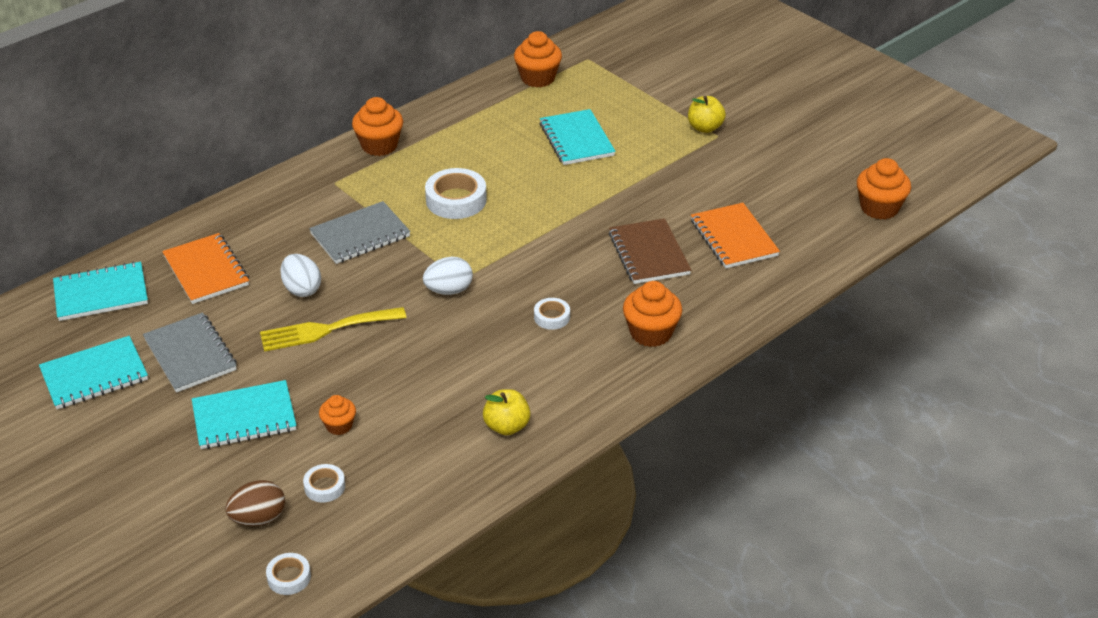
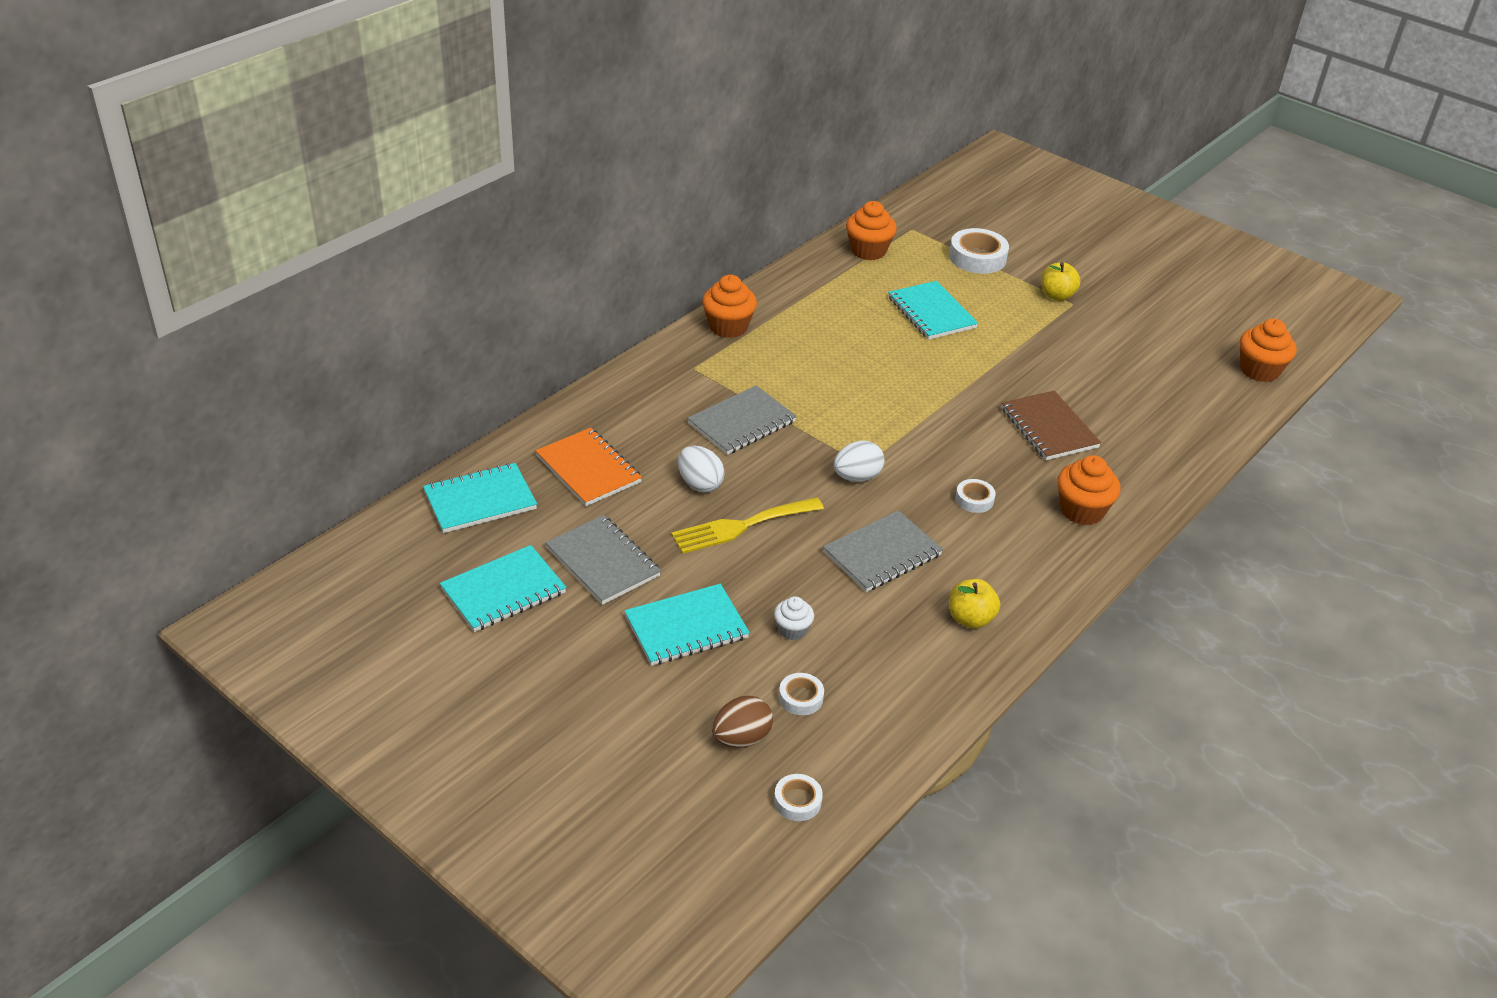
camera: 10 degrees left, 0 degrees up
(339, 426) = (792, 630): orange cupcake -> white cupcake
(446, 362) = (882, 554): none -> grey notebook
(456, 200) = (829, 381): white tape -> white tape (977, 257)
(734, 238) = (1128, 408): orange notebook -> none

